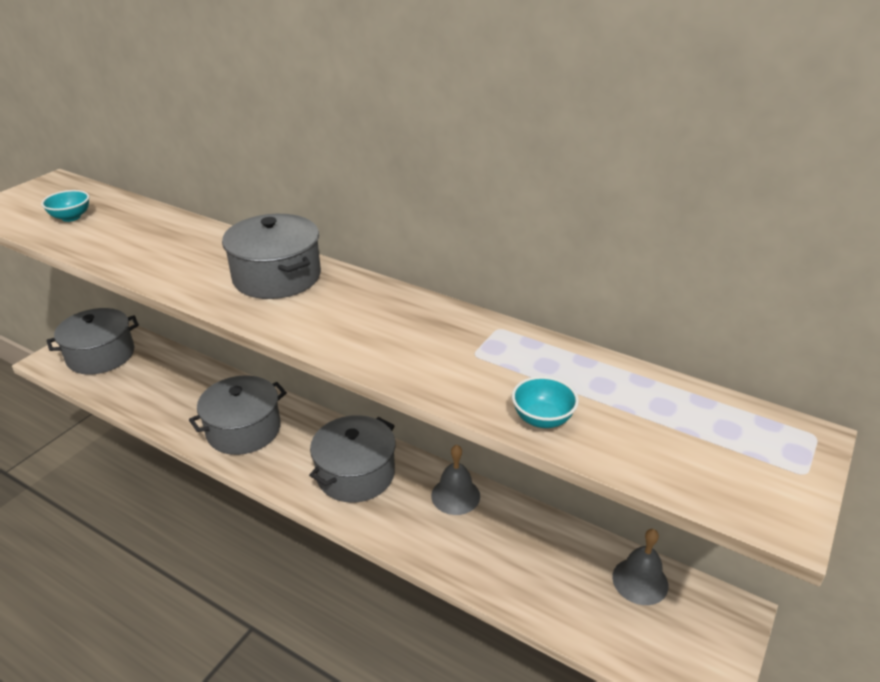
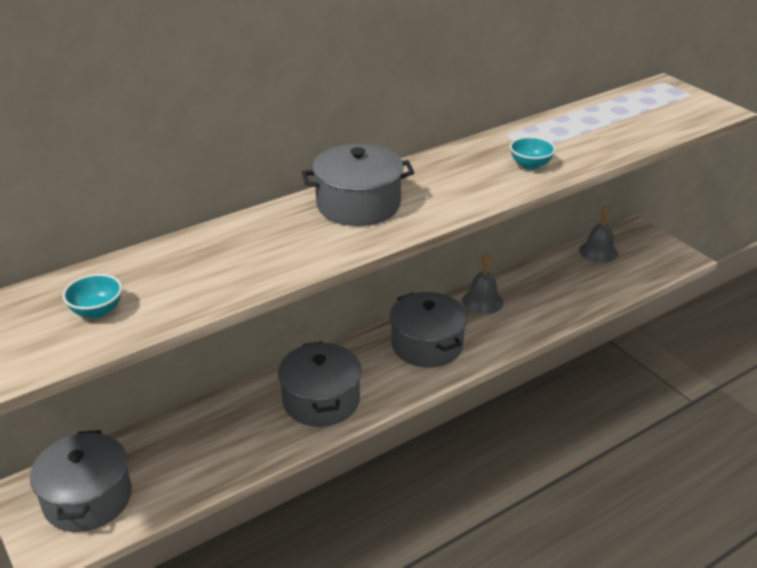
camera: 65 degrees left, 0 degrees up
(542, 419) = (614, 145): turquoise bowl -> turquoise bowl (530, 165)

